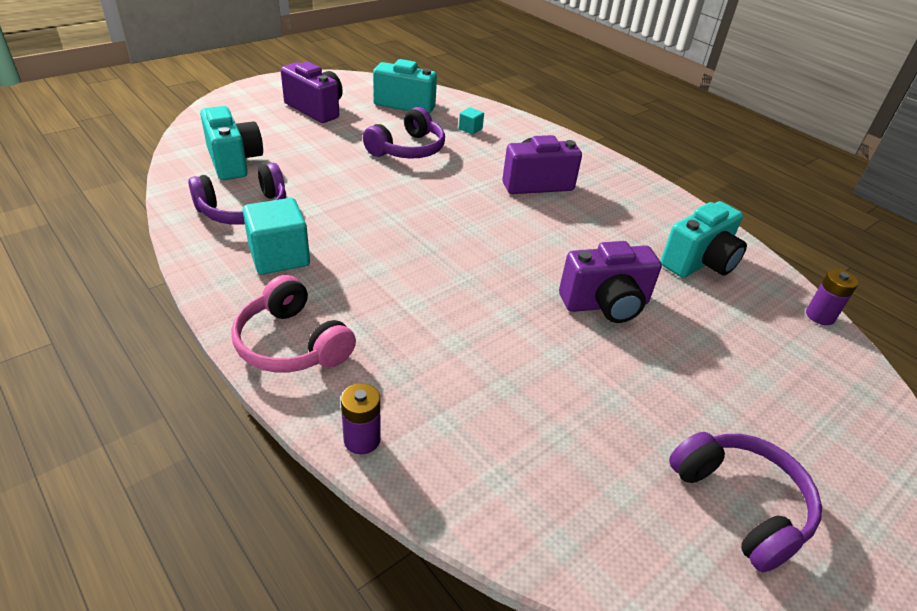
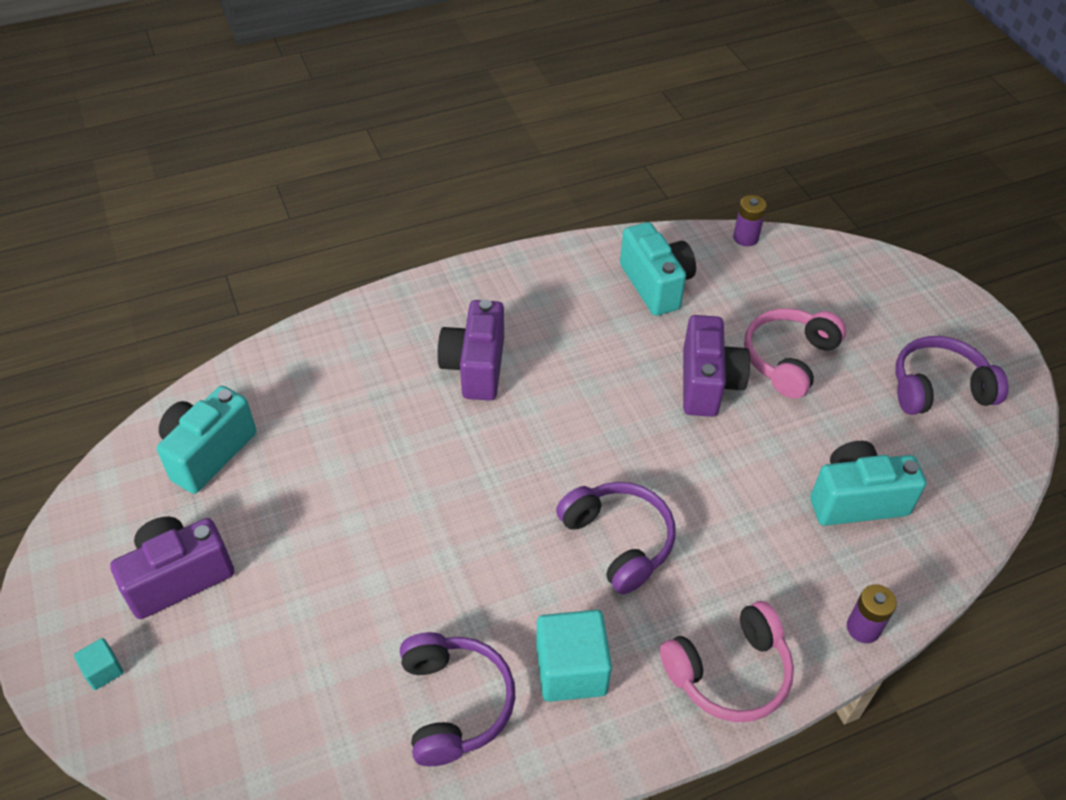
camera: 70 degrees left, 10 degrees up
(234, 161) = (315, 710): turquoise camera -> turquoise camera (856, 500)
(408, 149) = (349, 480): purple headphones -> purple headphones (618, 541)
(470, 129) = (316, 395): turquoise cube -> turquoise cube (103, 670)
(680, 360) = (788, 359): none -> pink headphones

